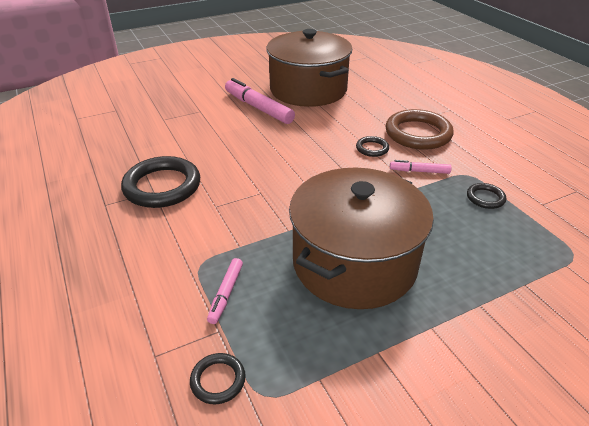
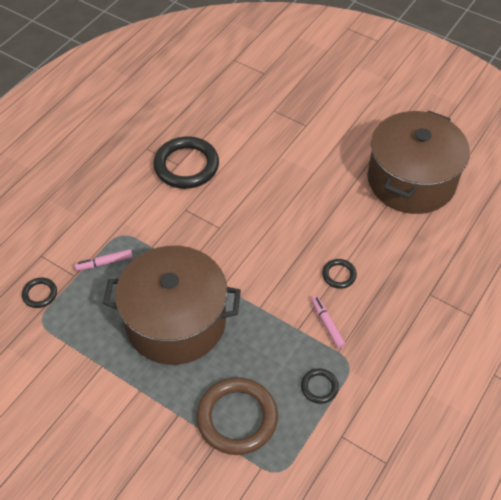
camera: 60 degrees right, 15 degrees up
(258, 108) = (344, 161): pink marker -> none
(418, 134) = (395, 302): brown ring -> brown ring (237, 418)

